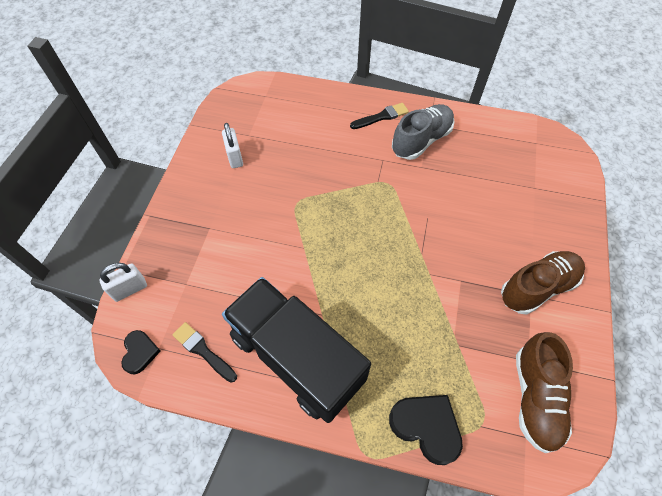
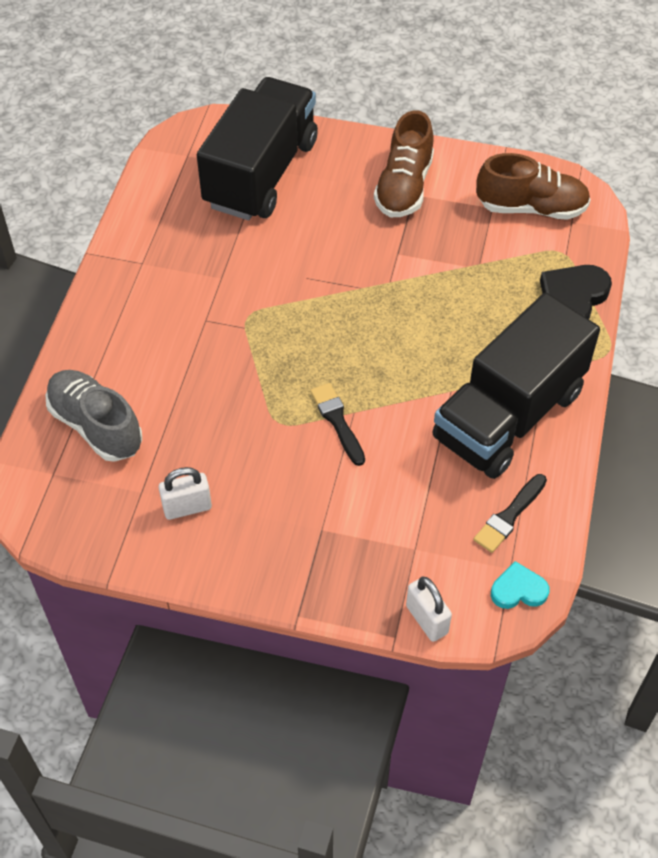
camera: 90 degrees left, 5 degrees down
(140, 352) = (518, 590): black heart -> turquoise heart
(381, 117) = (120, 318): black brush -> black brush (337, 421)
(421, 140) = (173, 274): grey shoe -> grey shoe (96, 426)
(528, 187) = (261, 173): none -> black truck
(537, 287) = (404, 187): brown shoe -> brown shoe turned 135 degrees counterclockwise

